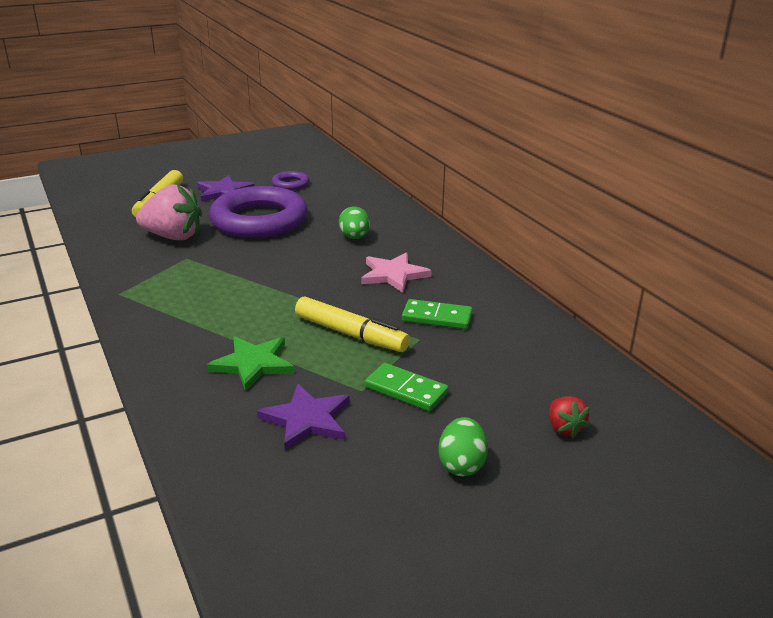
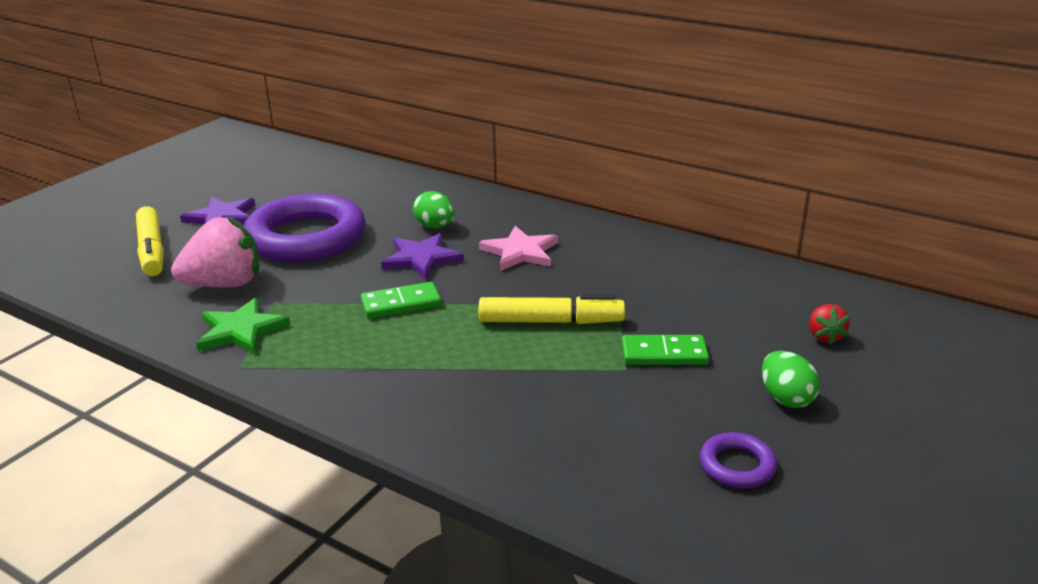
camera: 30 degrees left, 0 degrees up
(253, 364) = (492, 384): green star -> green star (241, 330)
(290, 184) = (291, 189): purple ring -> purple ring (737, 466)
(307, 419) = (610, 414): purple star -> purple star (421, 259)
(437, 317) = (610, 279): green domino -> green domino (401, 303)
(564, 428) = (824, 336): red strawberry -> red strawberry turned 45 degrees clockwise

